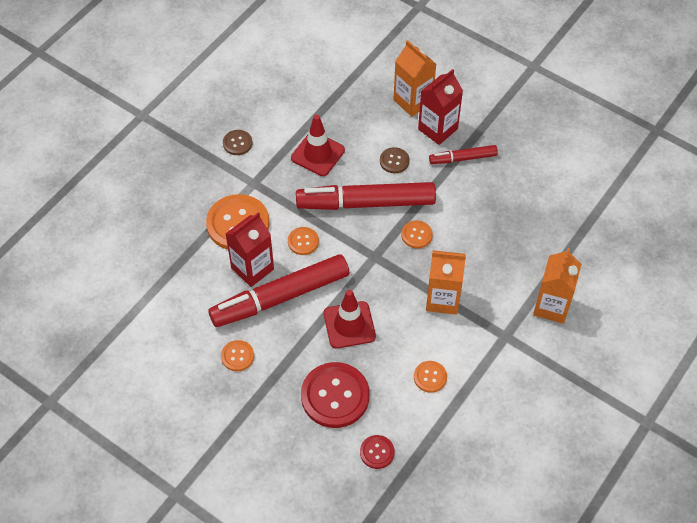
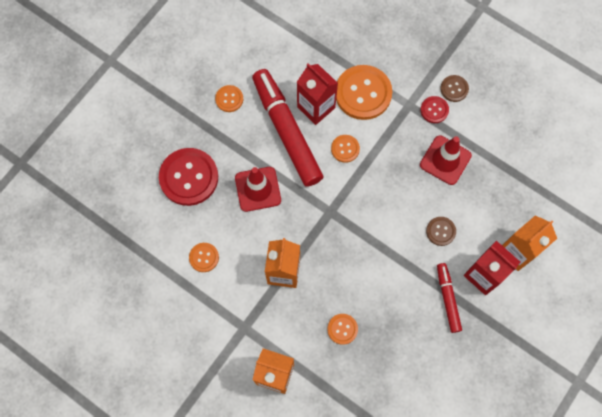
camera: 90 degrees right, 15 degrees up
(366, 203) = (390, 204): red marker -> none
(377, 452) = (135, 211): red button -> red button (434, 110)
(416, 235) = (354, 250): orange button -> orange button (342, 329)

